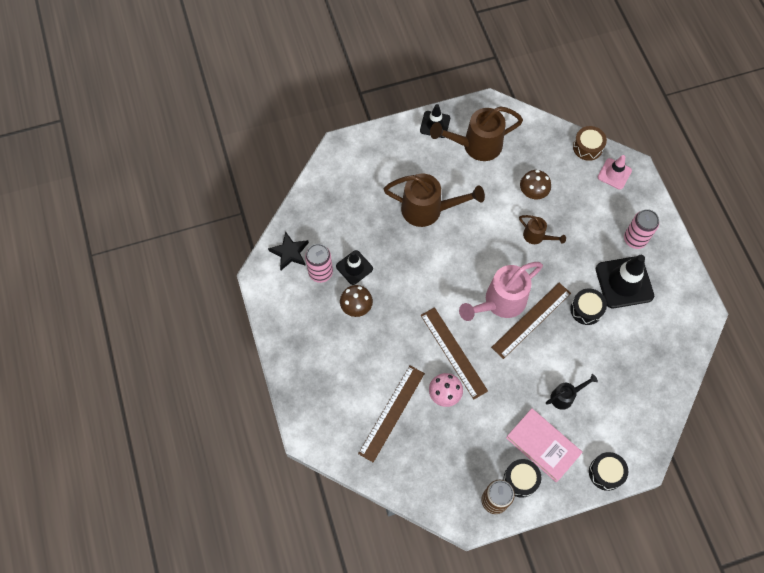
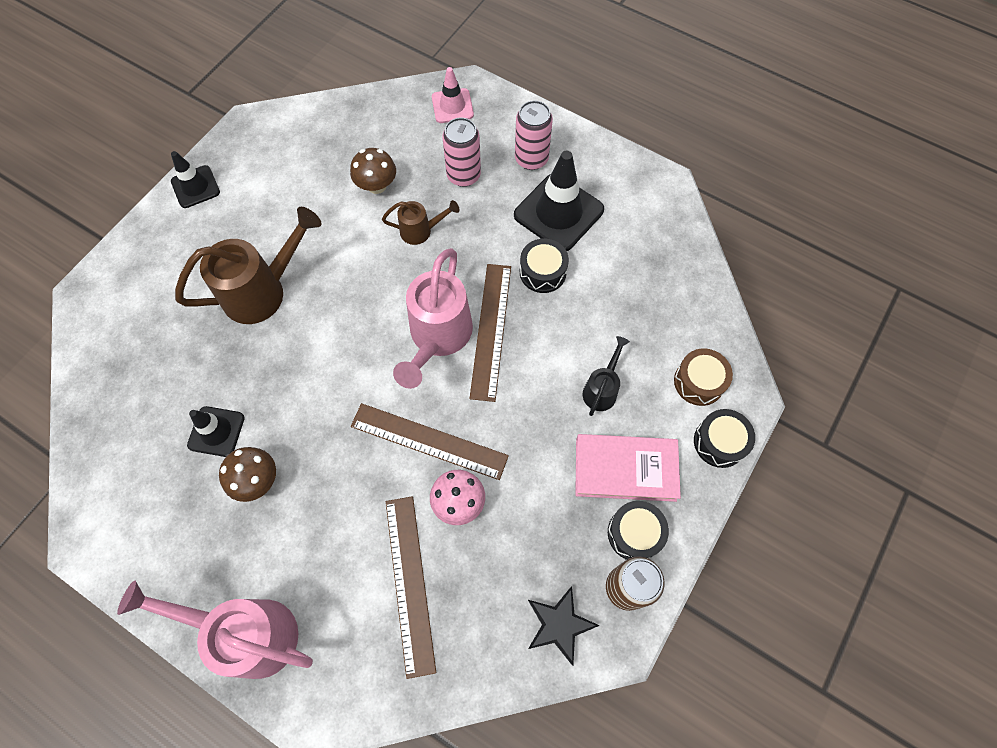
camera: 40 degrees left, 0 degrees up
(290, 252) = (108, 478): black star -> black star (559, 625)
(303, 375) = (248, 633): none -> pink watering can
(320, 272) = (173, 472): pink can -> pink can (463, 175)
(476, 145) = (267, 178): brown watering can -> none
(587, 147) = (400, 97): brown drum -> brown drum (699, 382)

